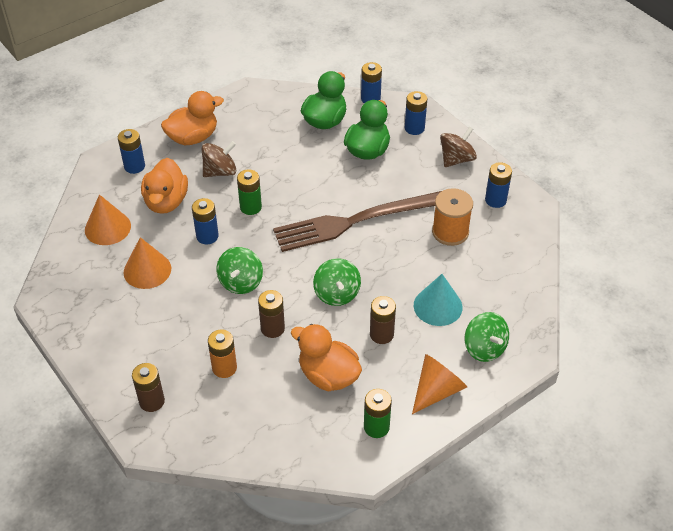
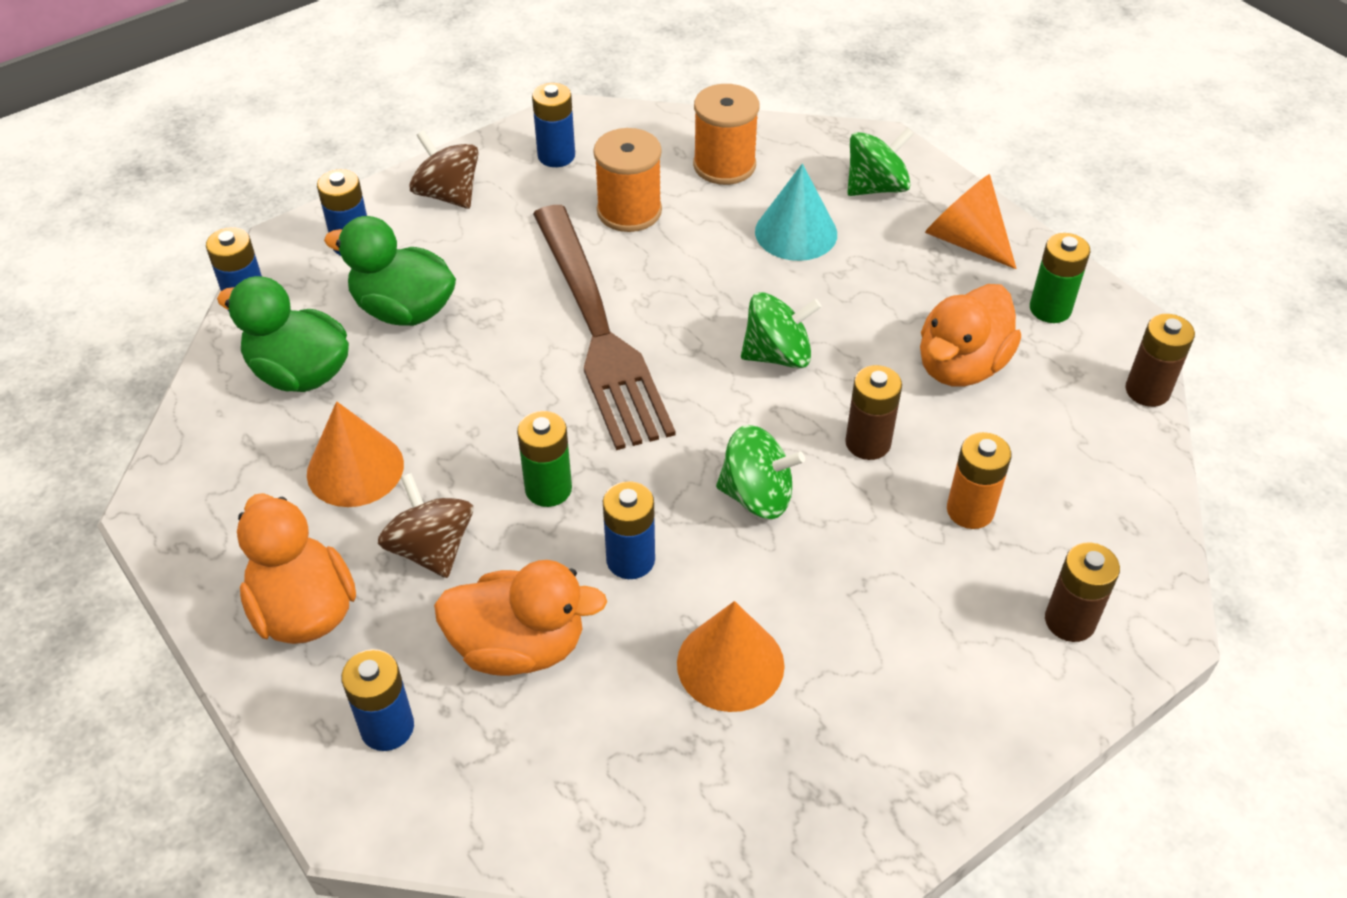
camera: 90 degrees left, 0 degrees up
(107, 228) = (597, 762): orange cone -> orange cone (355, 469)
(381, 334) = (863, 299): brown battery -> brown battery (1147, 391)
(497, 274) = (724, 165): none -> orange spool

